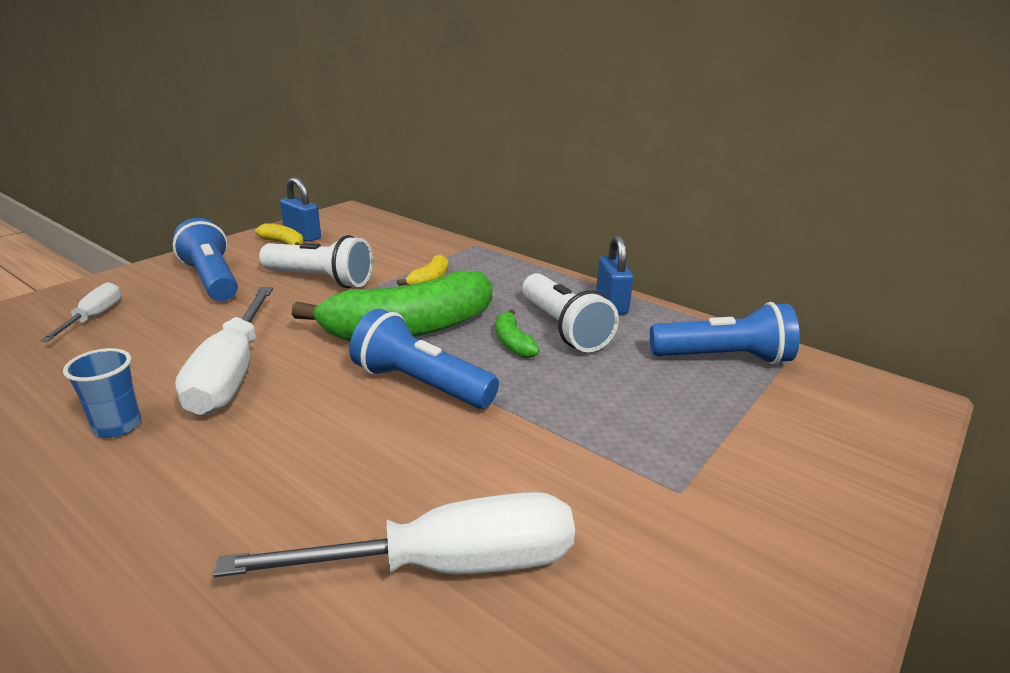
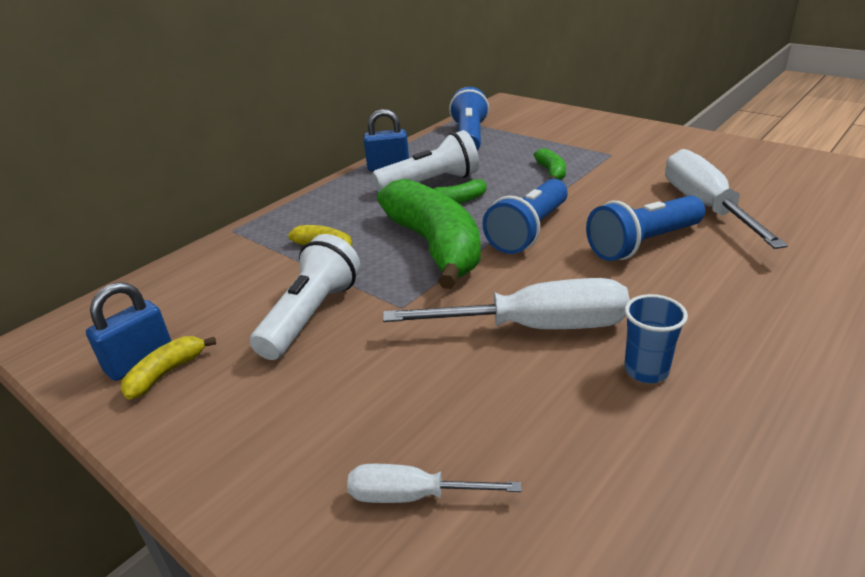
camera: 85 degrees left, 5 degrees up
(212, 280) = (293, 409): blue flashlight -> blue flashlight (643, 244)
(596, 418) = (551, 172): none -> green banana

